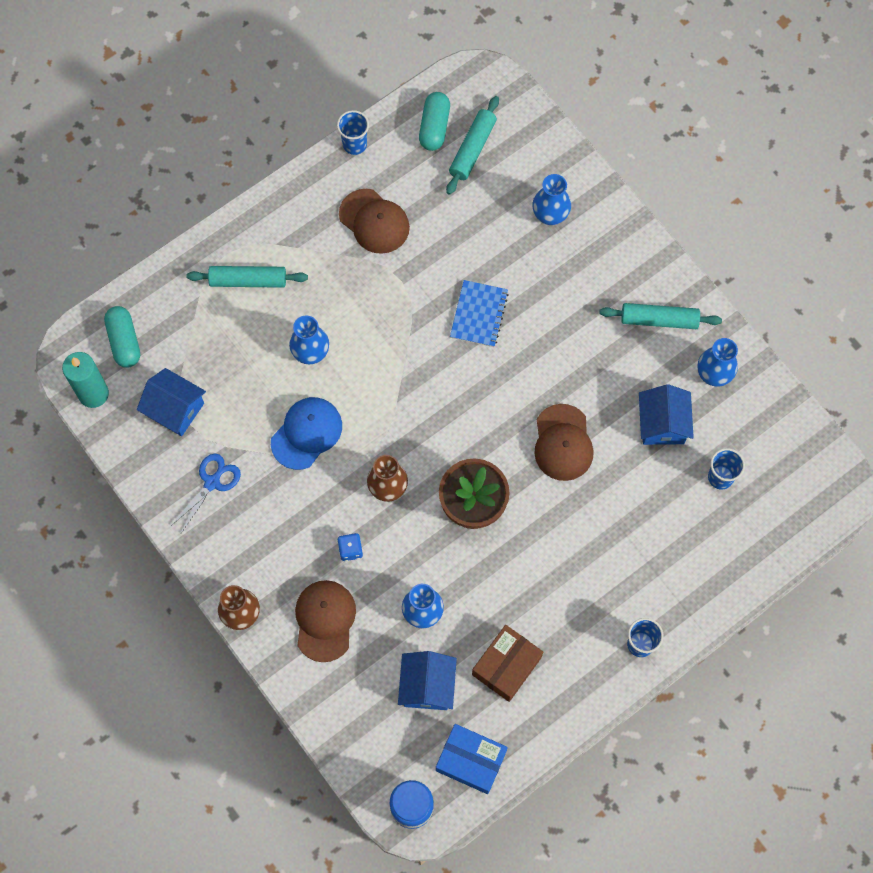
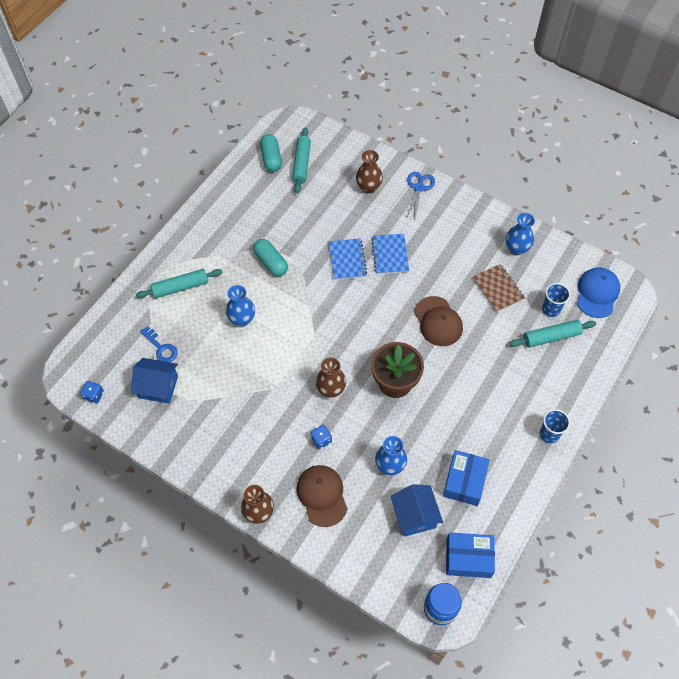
camera: 20 degrees left, 10 degrees down
(93, 394) = (94, 395): turquoise candle -> blue dice
(124, 341) = (105, 353): turquoise capsule -> turquoise capsule (271, 262)
(196, 357) = (161, 348): none -> blue key
(212, 482) = (203, 427): blue scissors -> blue scissors (419, 188)
(306, 433) = (259, 372): blue cap -> blue cap (597, 293)
(354, 144) = (222, 183): blue cup -> none
(374, 221) = (253, 225): brown cap -> none
(506, 666) = (464, 481): brown box -> blue box
(539, 326) = (390, 255): none -> blue notebook
(550, 215) = (368, 187): blue vase -> brown vase
(659, 320) = (466, 227): turquoise rolling pin -> turquoise rolling pin (551, 337)
(662, 424) = (498, 289): blue house -> brown notebook

